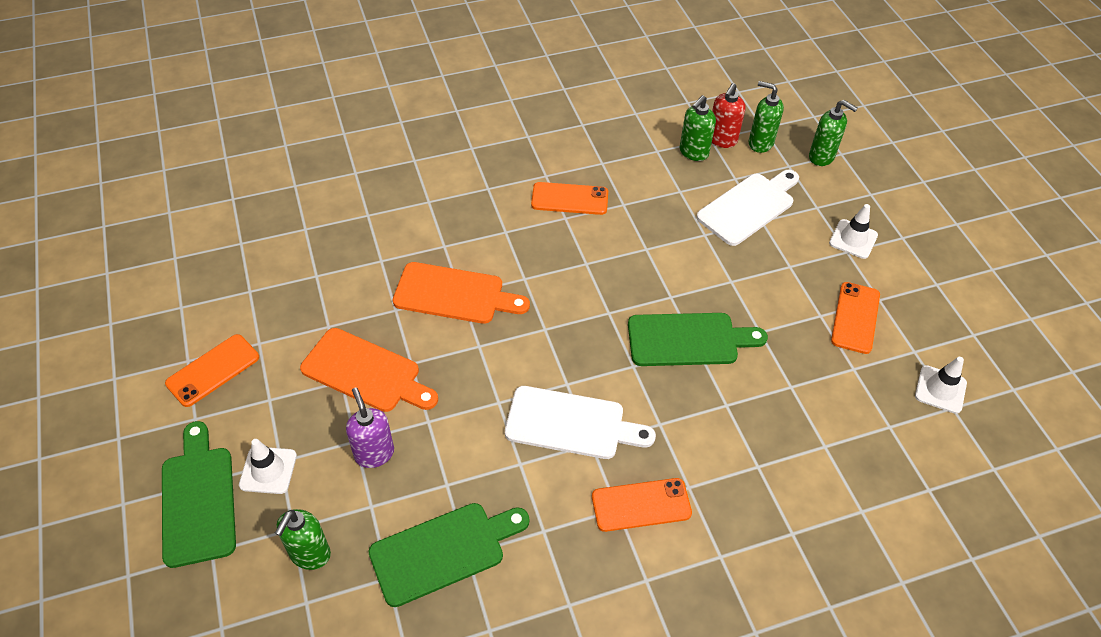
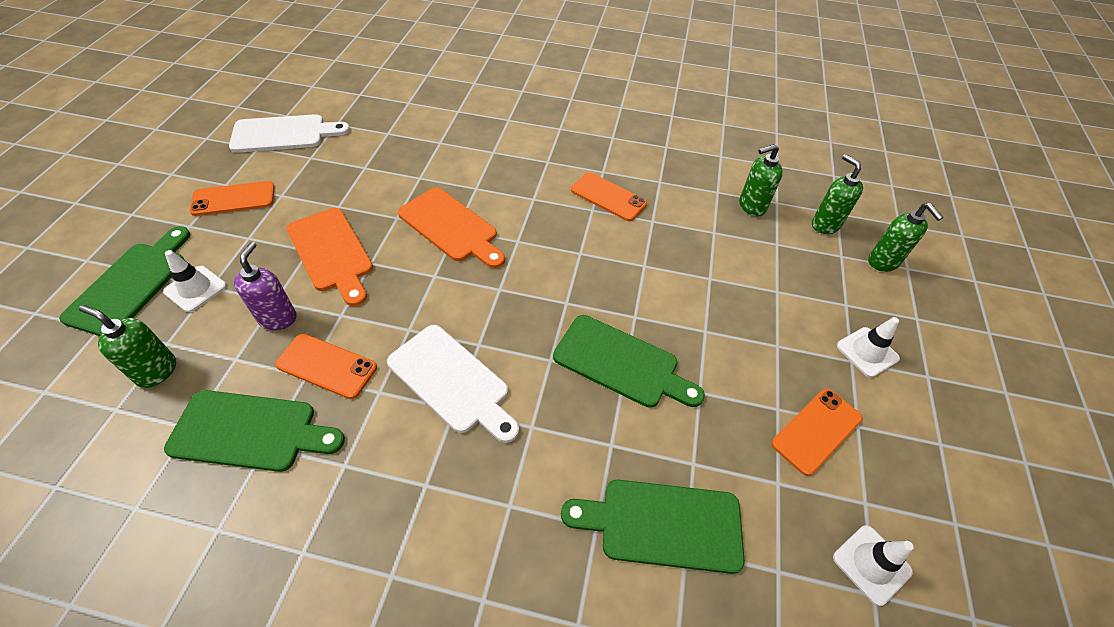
camera: 30 degrees right, 0 degrees up
(310, 554) = (156, 371): green soap dispenser -> green soap dispenser turned 60 degrees clockwise
(641, 505) = (450, 495): orange phone -> orange phone (326, 366)
(722, 140) = (787, 207): red soap dispenser -> none
(749, 207) = (773, 273): white cutting board -> white cutting board (284, 134)
(799, 439) = (662, 524): none -> green cutting board

